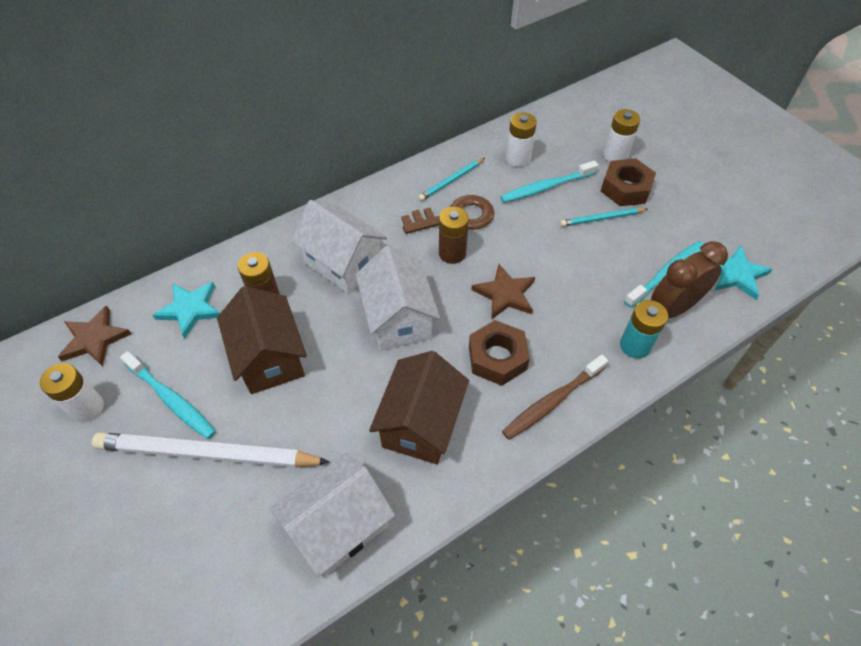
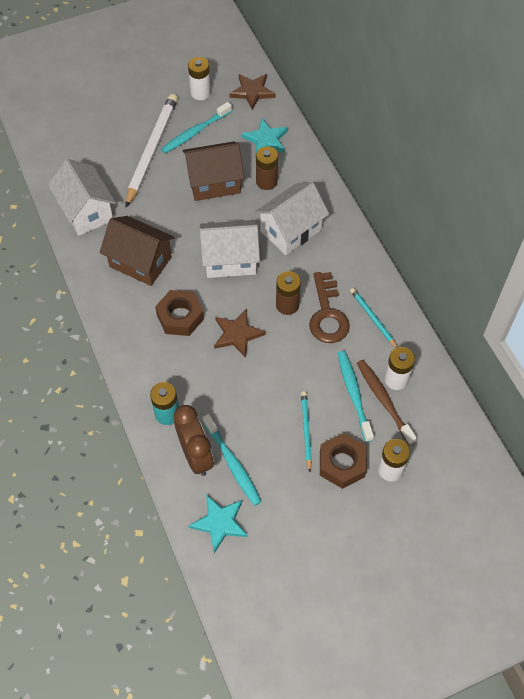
camera: 100 degrees right, 5 degrees up
(552, 401) = (135, 343): brown toothbrush -> brown toothbrush (384, 400)

